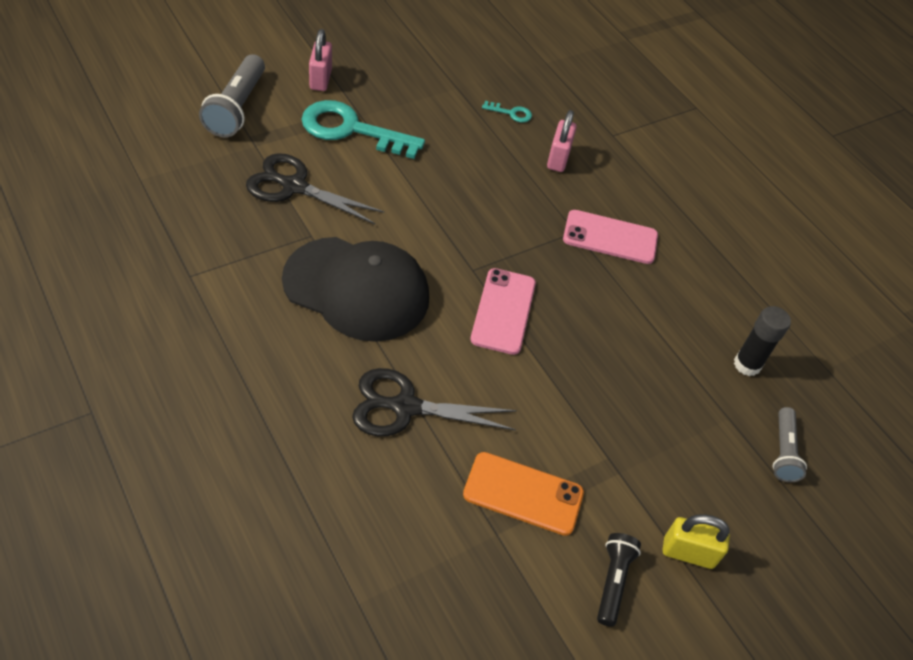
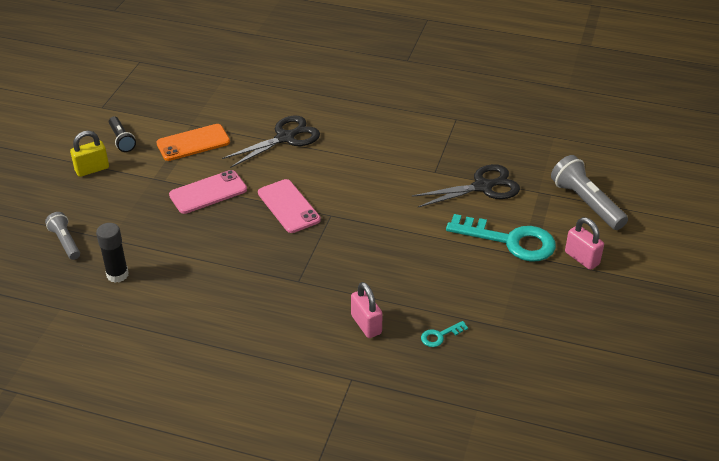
camera: 145 degrees right, 10 degrees down
(352, 130) = (510, 241): turquoise key -> turquoise key turned 45 degrees clockwise
(356, 289) = (375, 165): black cap -> none
(610, 237) = (272, 293): pink phone -> pink phone (208, 192)

